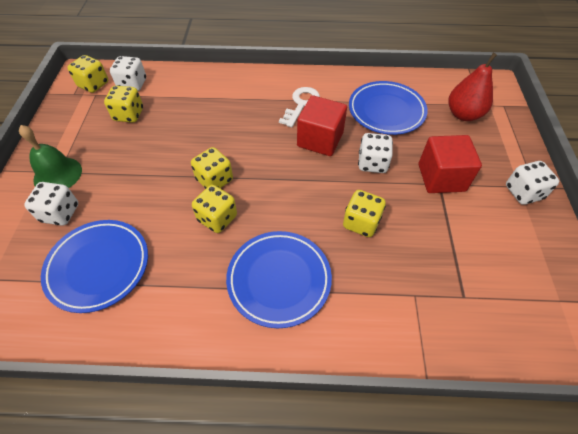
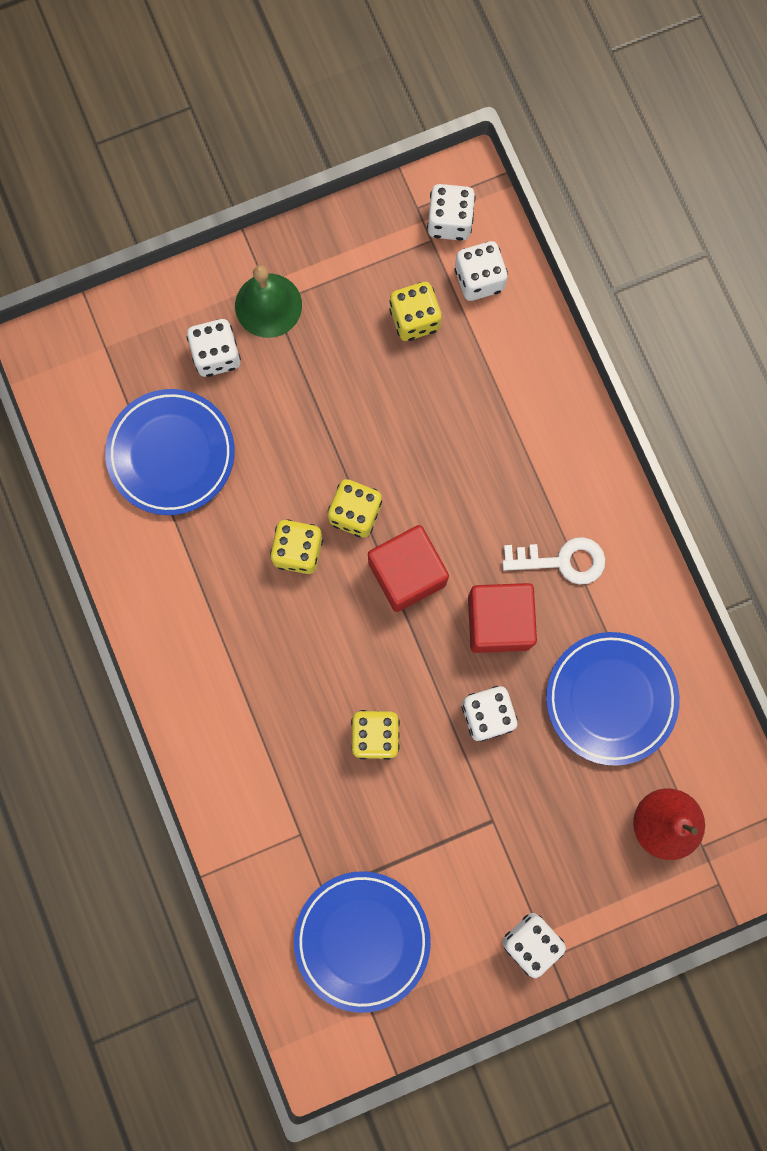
camera: 65 degrees right, 25 degrees up
(93, 85) = (450, 222): yellow dice -> white dice
(279, 280) = (248, 669): blue plate -> blue plate (362, 940)
(441, 177) = (506, 820): red cube -> red cube (407, 573)

